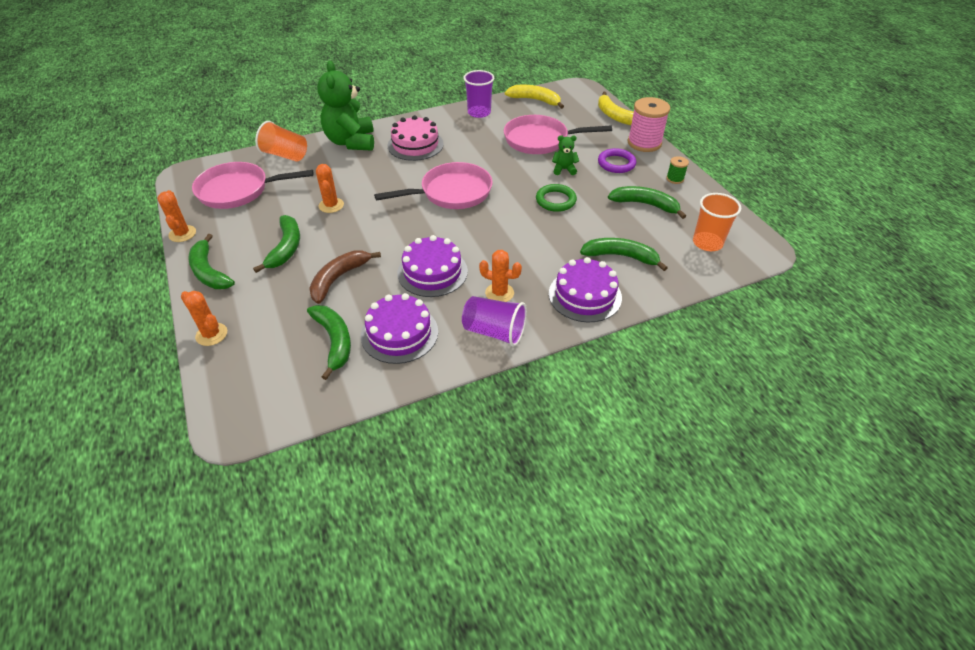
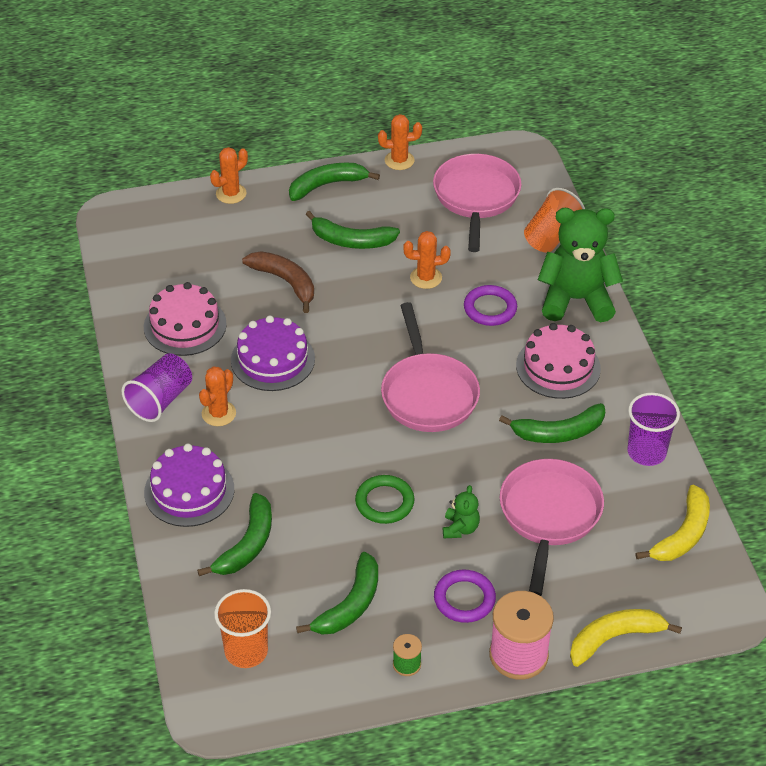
camera: 100 degrees right, 0 degrees up
(334, 341) = (191, 277): green banana -> green banana (558, 432)
(362, 174) = (490, 308): none -> purple ring
(399, 333) = (185, 325): purple cake -> pink cake

